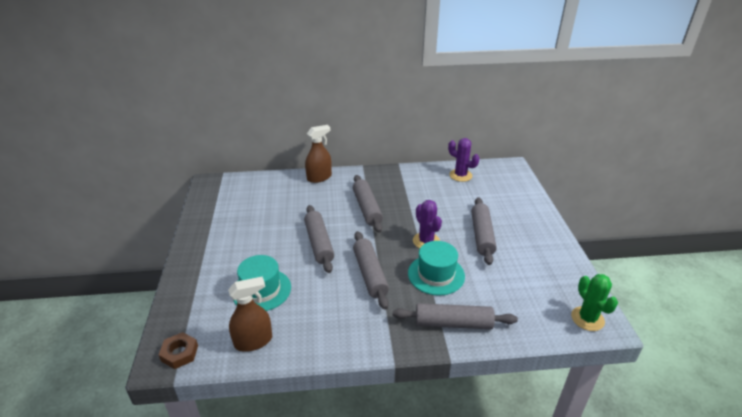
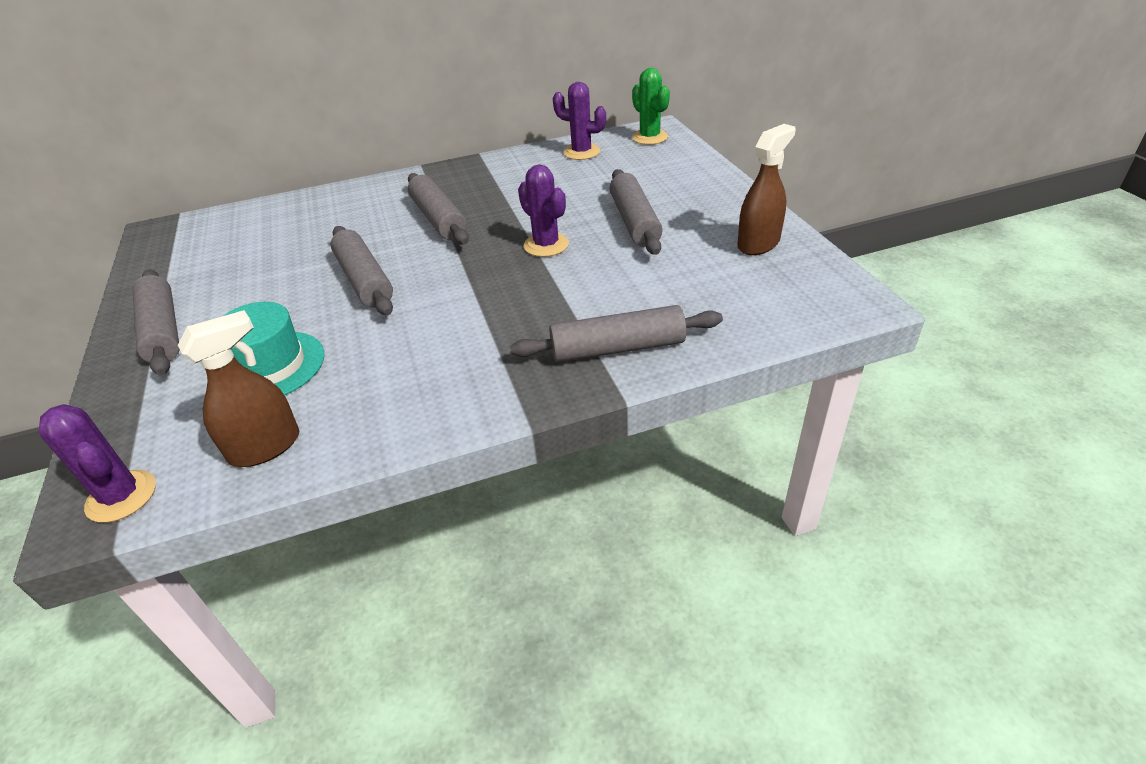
camera: 10 degrees left, 5 degrees up
(179, 353) = (121, 496): brown nut -> purple cactus
(319, 177) = (350, 192): brown spray bottle -> brown spray bottle (758, 244)
(370, 274) = (461, 307): grey rolling pin -> grey rolling pin (163, 331)
(436, 274) = (573, 287): turquoise hat -> none
(587, 319) = (830, 299): green cactus -> green cactus (649, 137)

